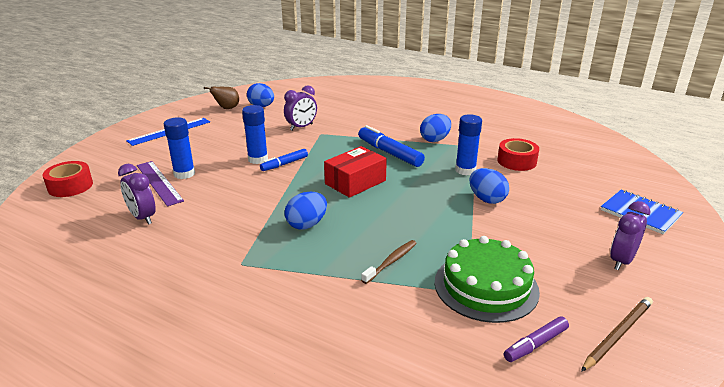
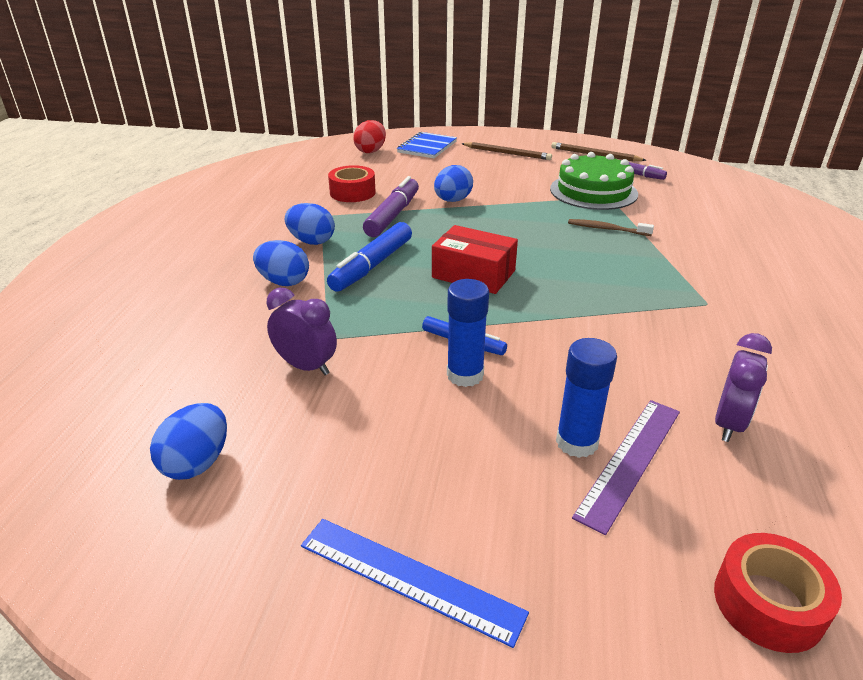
camera: 110 degrees left, 5 degrees up
(227, 108) = (220, 527): brown pear -> none
(307, 224) = (596, 284): blue egg -> blue egg (284, 282)
(465, 170) = (393, 215): blue glue stick -> purple marker
(621, 261) = (507, 153): purple clock -> brown pencil
(625, 182) = (371, 151): none -> red egg

